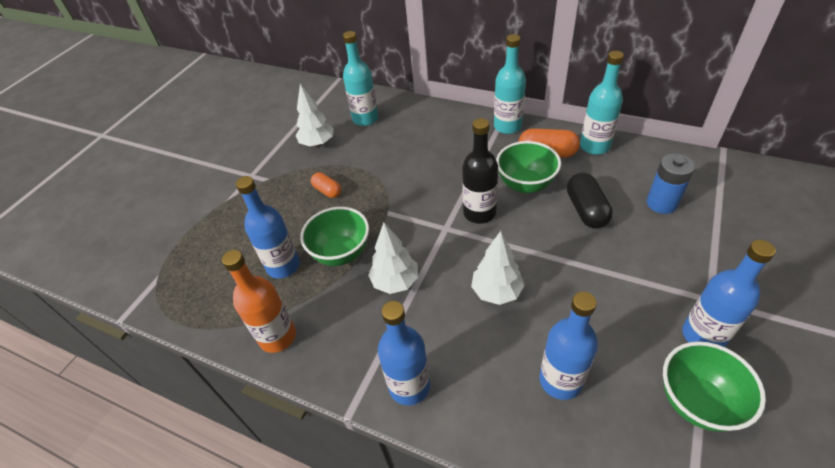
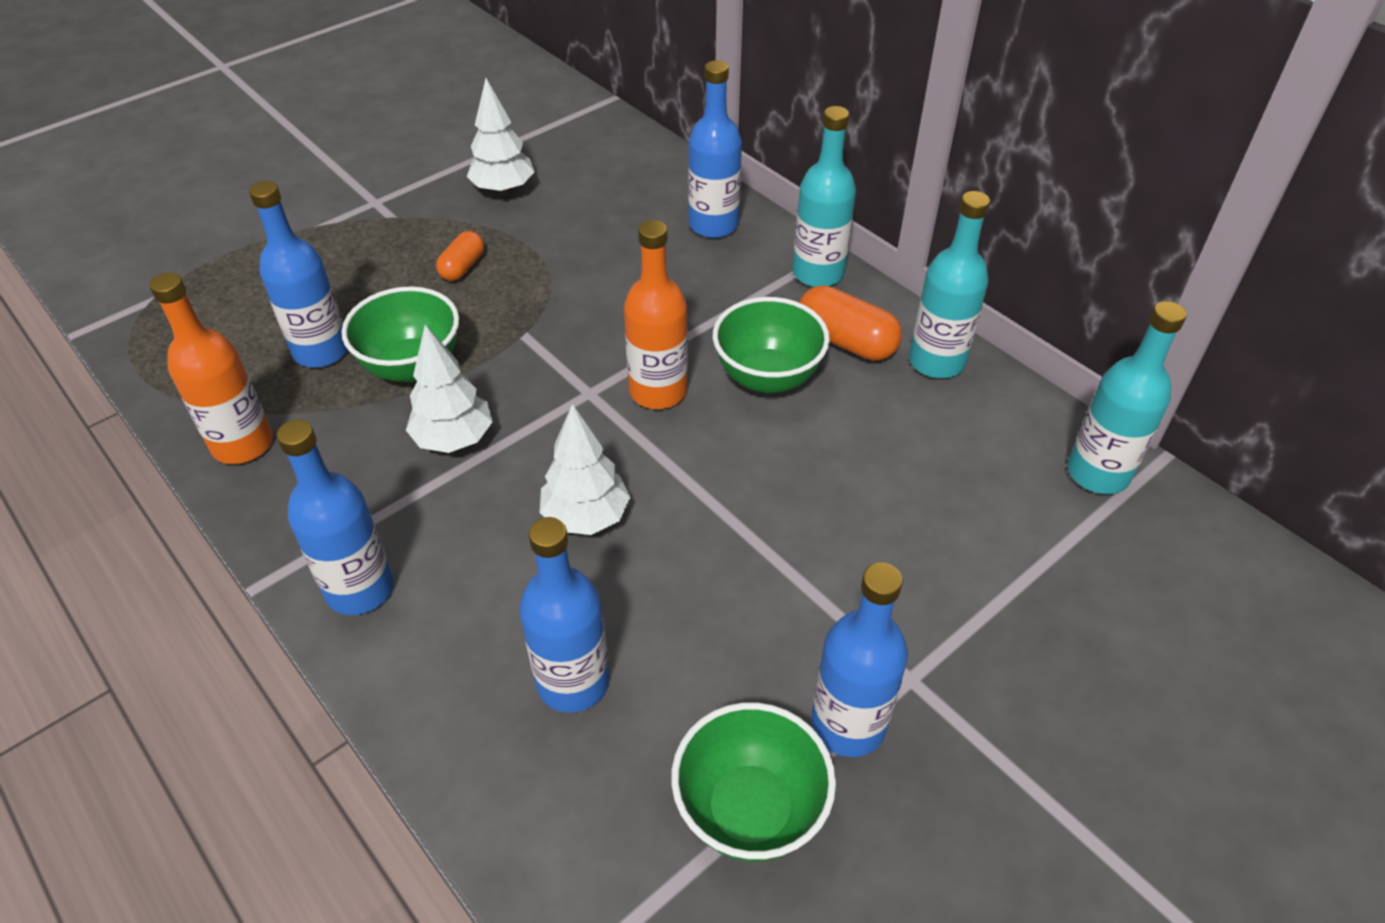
camera: 20 degrees right, 0 degrees up
(327, 191) = (462, 267): orange capsule -> orange capsule turned 45 degrees clockwise
(365, 119) = (604, 177): turquoise bottle -> turquoise bottle (1098, 473)
(439, 122) = (713, 225): none -> blue bottle
(479, 213) = (658, 391): black bottle -> orange bottle
(586, 210) = (830, 457): black capsule -> none
(661, 203) = (968, 498): blue battery -> none

